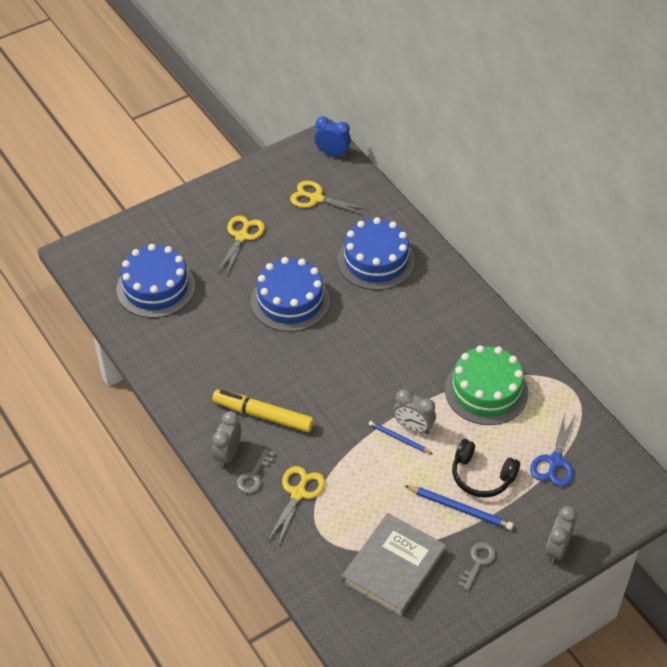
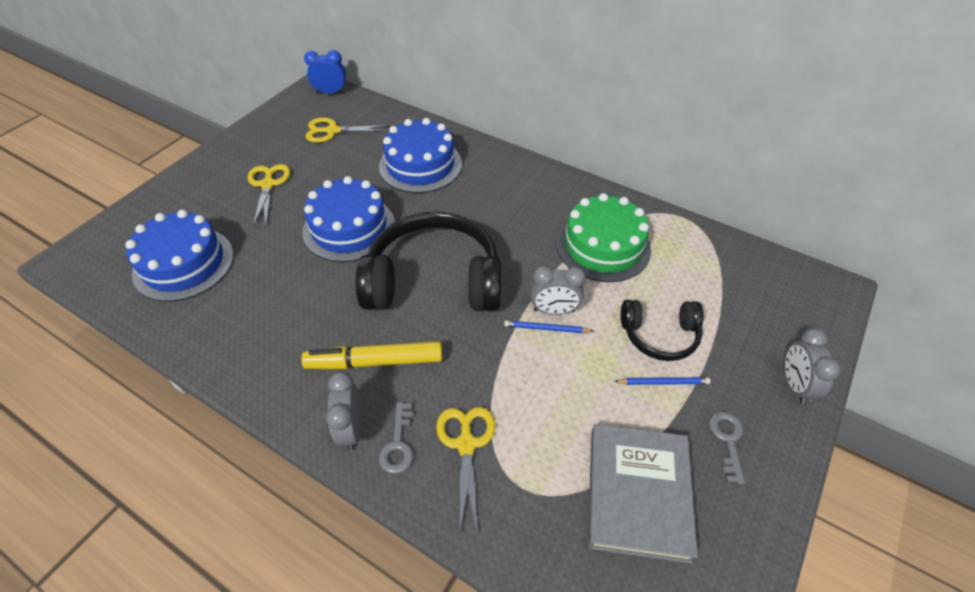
camera: 25 degrees left, 0 degrees up
(335, 369) = (434, 280): none -> black headphones
(460, 509) = (663, 382): blue pencil -> blue pencil, size x0.65
(554, 461) = (718, 290): blue scissors -> none

